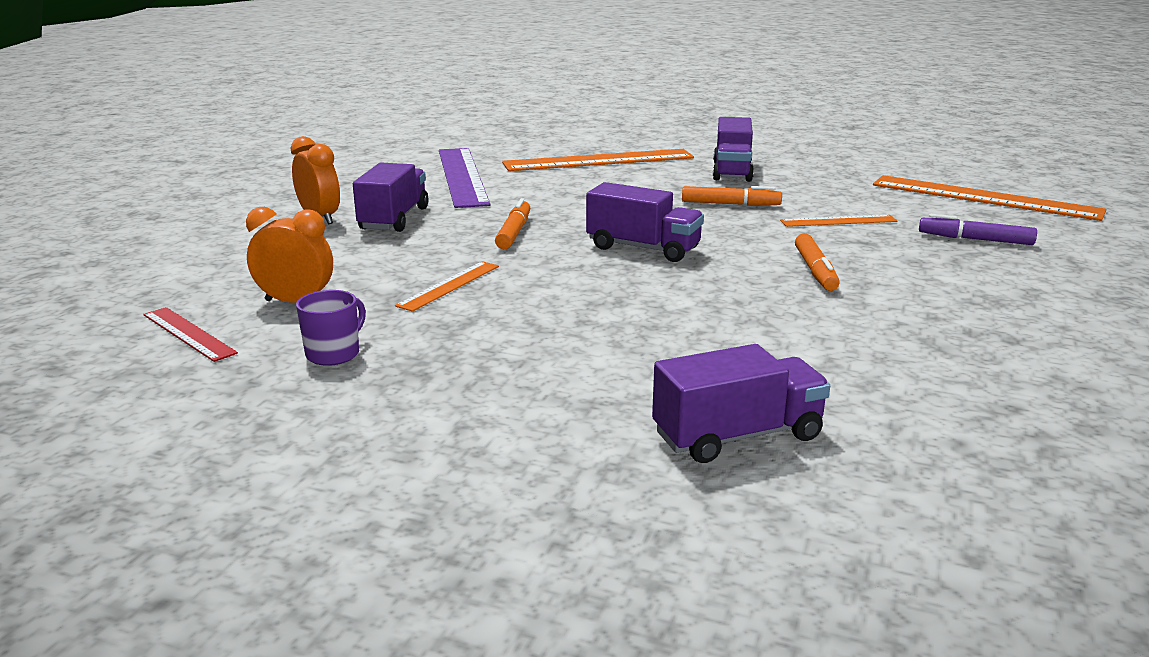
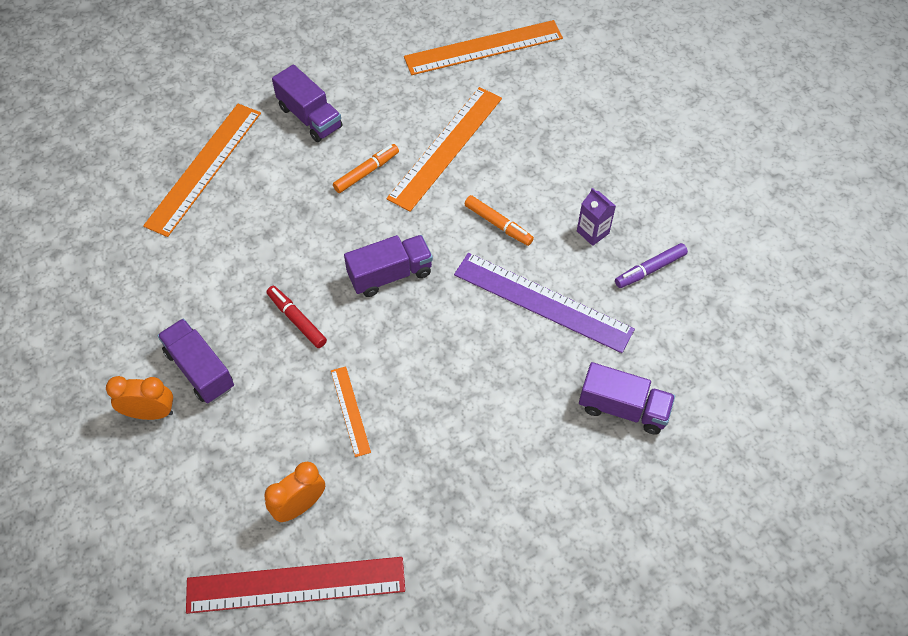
camera: 50 degrees left, 35 degrees up
(188, 333) = (296, 585): red ruler -> red ruler, size x2.00
(334, 354) = (393, 523): purple mug -> none
(462, 176) = (148, 271): purple ruler -> purple ruler (543, 301)
(514, 232) = (297, 320): orange marker -> red marker
(737, 436) = (623, 408): purple truck -> purple truck turned 90 degrees clockwise
(838, 221) = (445, 147): orange ruler -> orange ruler, size x2.00
(932, 319) = (592, 232): none -> purple carton
(975, 239) = (530, 116): purple marker -> purple marker (650, 269)

